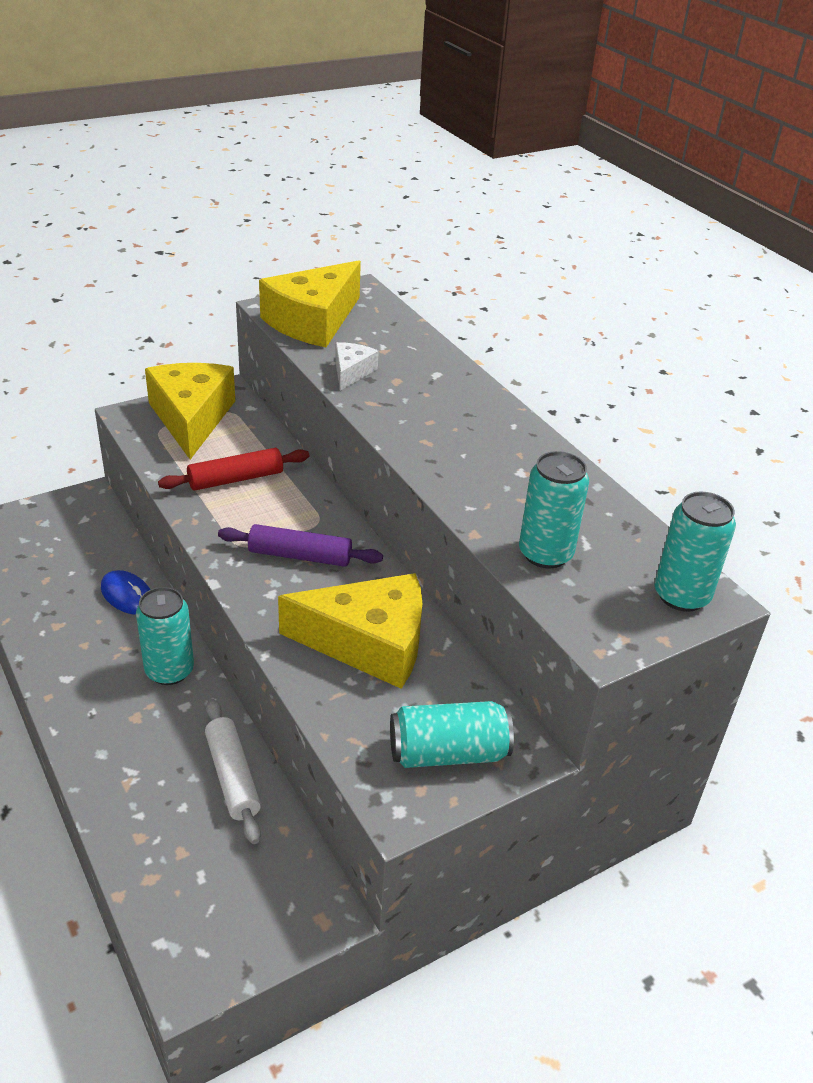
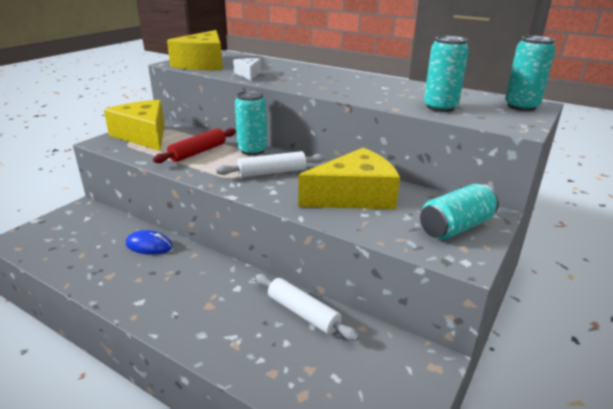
camera: 25 degrees left, 10 degrees down
(169, 671) = (211, 273): turquoise can -> turquoise can (252, 150)
(300, 556) = (272, 172): purple rolling pin -> white rolling pin

